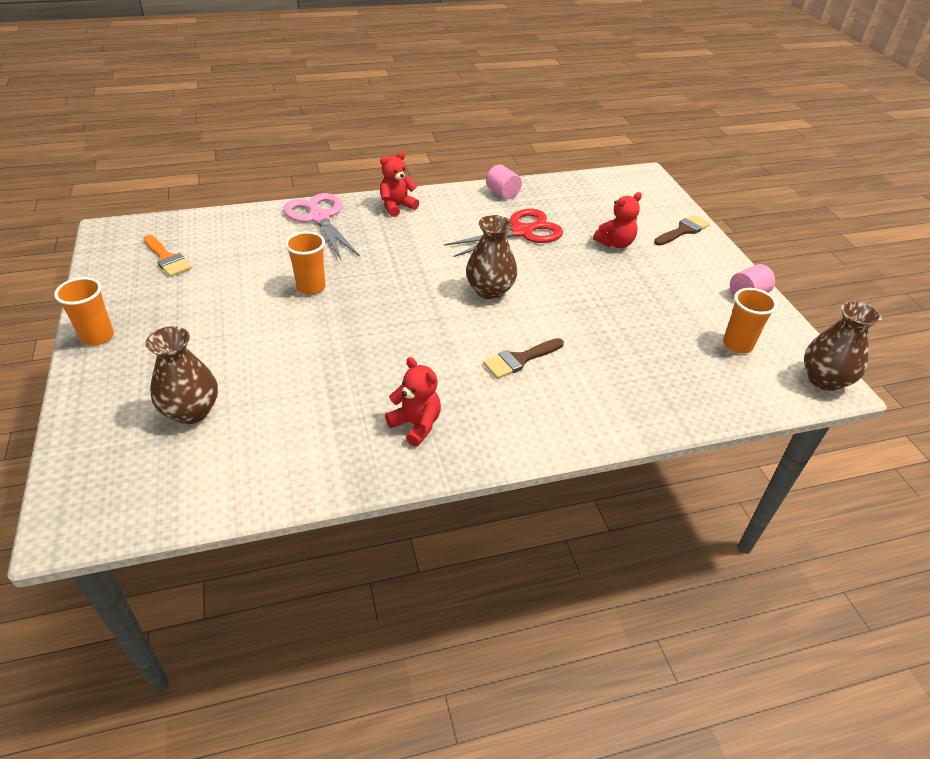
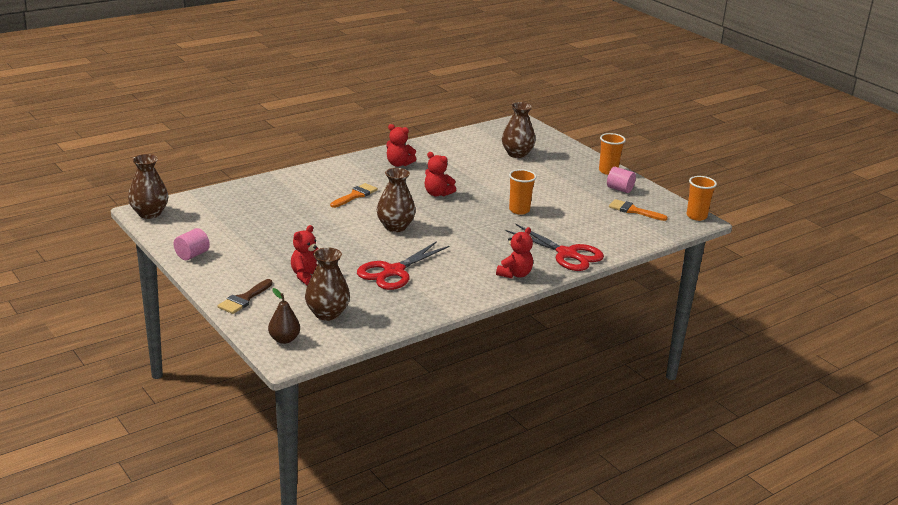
camera: 160 degrees right, 15 degrees down
(319, 218) = (567, 254): pink scissors -> red scissors
(398, 339) = (437, 194): none -> red teddy bear
(502, 193) = (430, 305): pink cylinder -> pink cylinder (619, 189)
(520, 359) = (355, 195): brown brush -> orange brush
(603, 202) = (327, 314): none -> brown vase
(646, 188) = (284, 339): none -> brown pear
(737, 344) = (207, 223): orange cup -> orange cup (696, 216)

